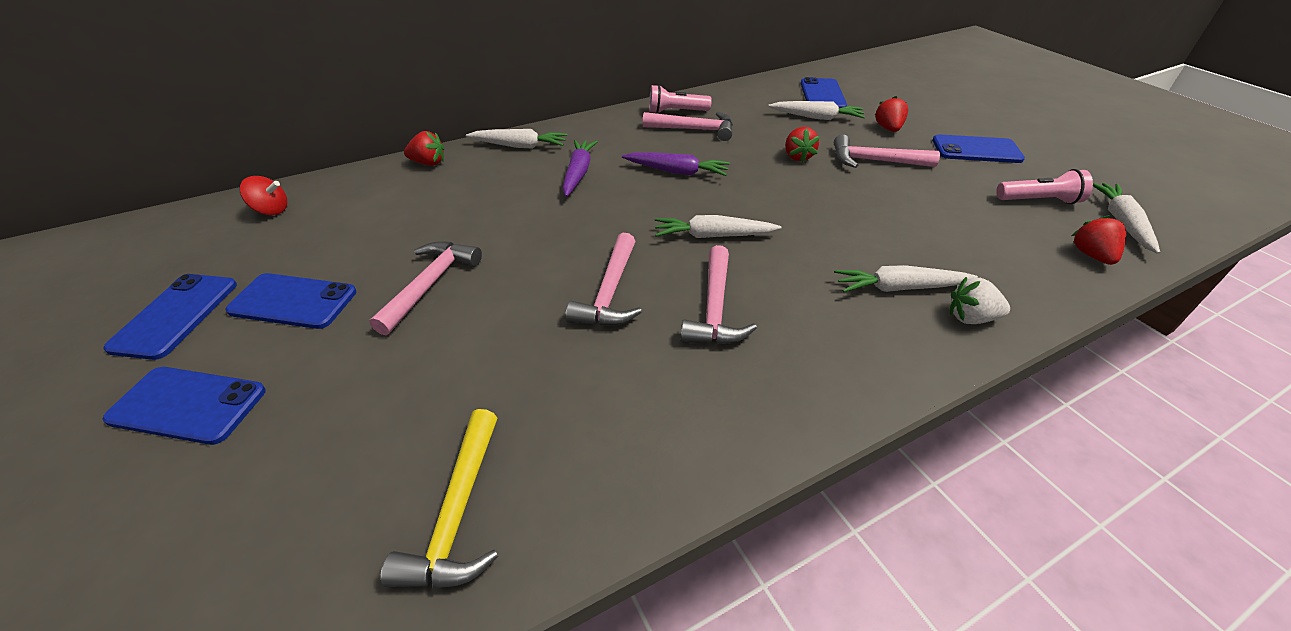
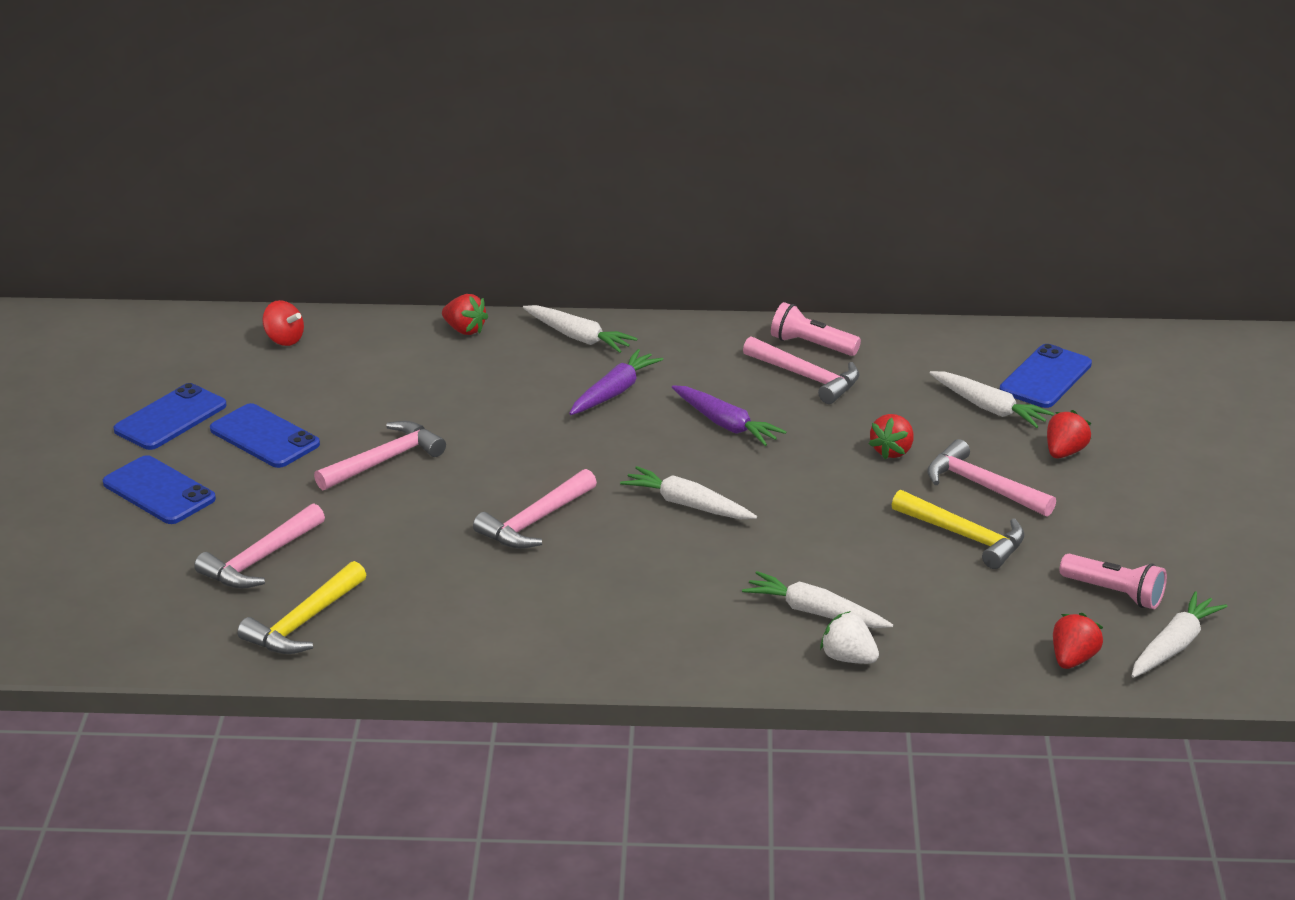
camera: 30 degrees right, 10 degrees down
(715, 309) = (616, 567): pink hammer -> pink hammer (260, 560)
(910, 195) = (965, 536): none -> yellow hammer
(976, 150) = (1140, 515): blue phone -> none

